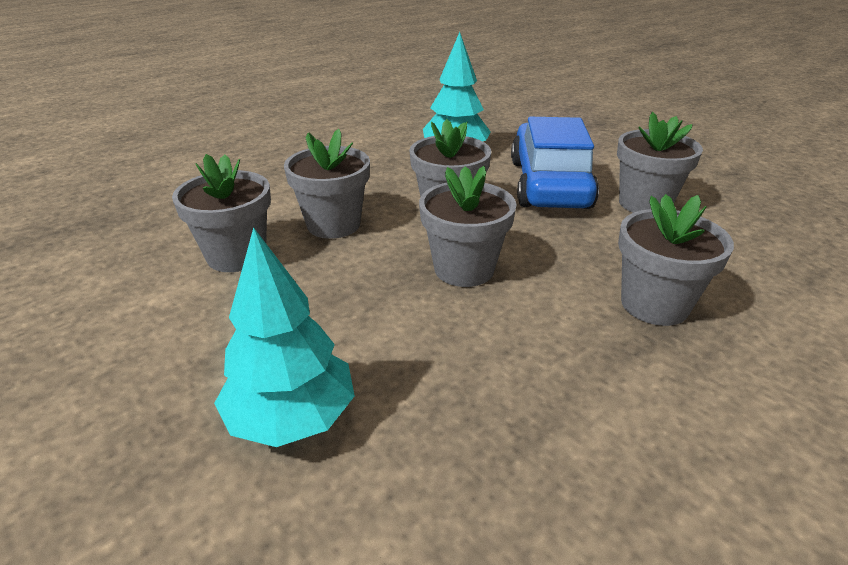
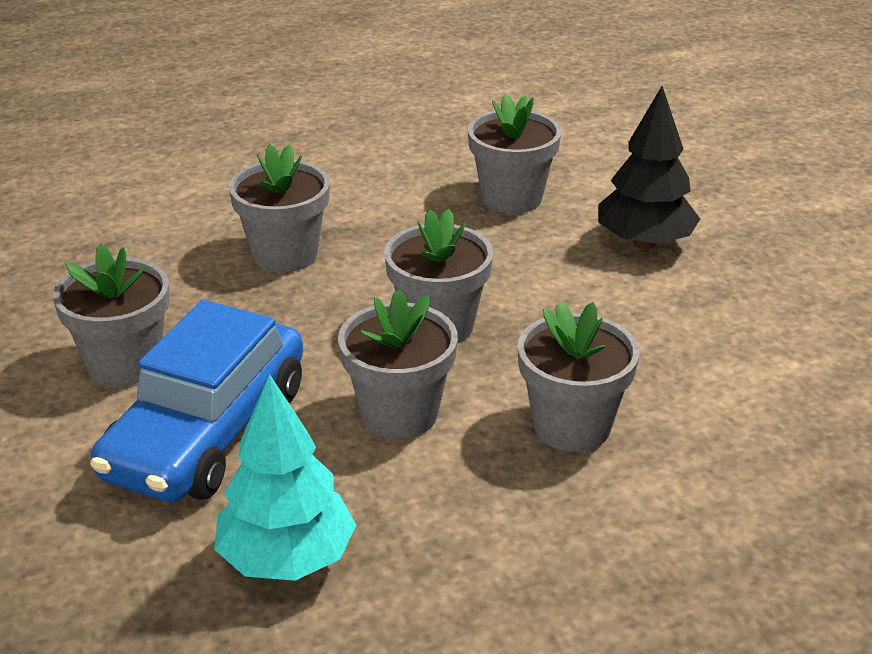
camera: 160 degrees left, 0 degrees up
(236, 256) = (706, 402): grey flower pot -> grey flower pot (511, 198)
(291, 418) = (644, 242): turquoise tree -> black tree

